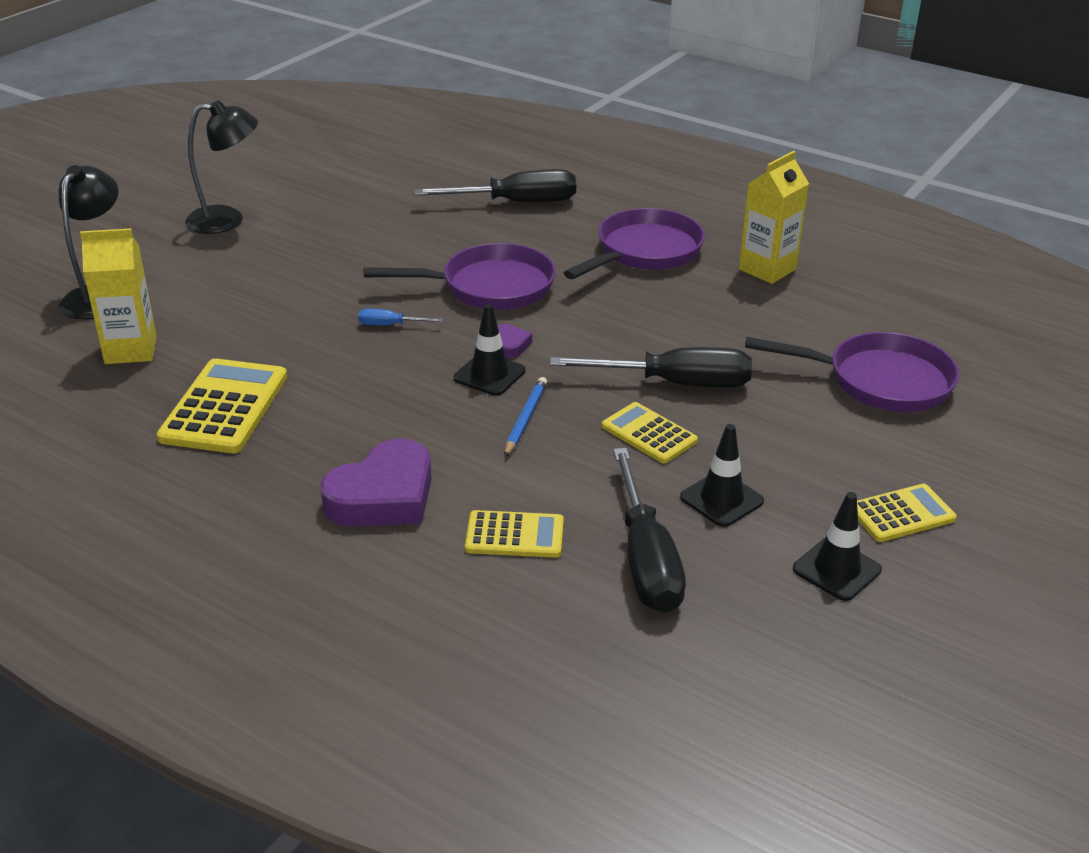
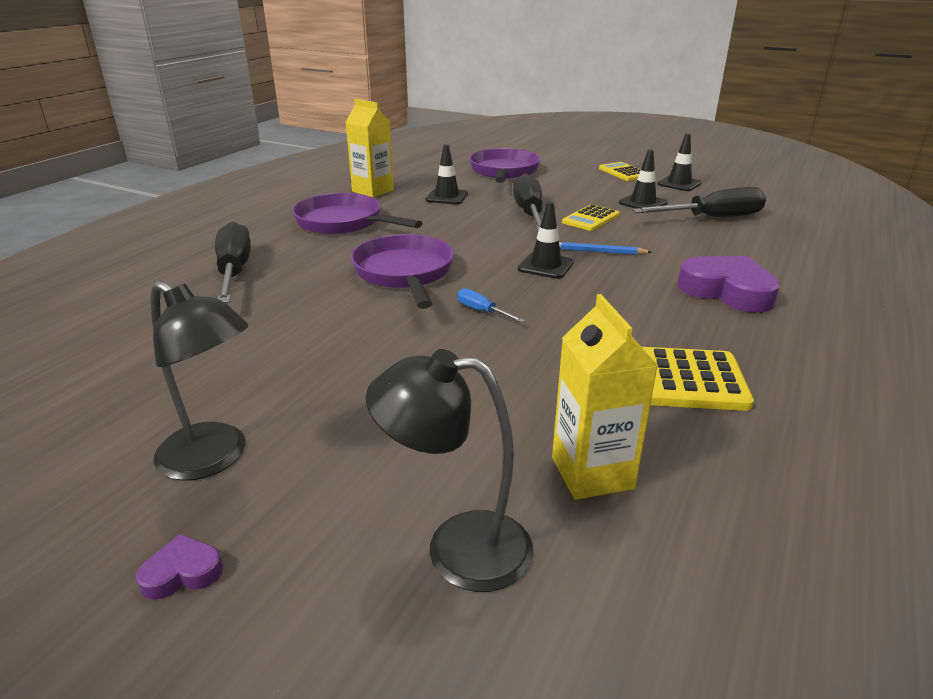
camera: 95 degrees left, 5 degrees down
(227, 220) = (214, 459): black lamp -> black lamp turned 135 degrees clockwise
(390, 325) = (482, 311): blue screwdriver -> blue screwdriver turned 135 degrees clockwise
(510, 345) = (498, 261): purple heart -> purple heart (182, 573)
(514, 535) = (726, 249): yellow calculator -> none
(743, 323) = (447, 197): none -> black traffic cone

